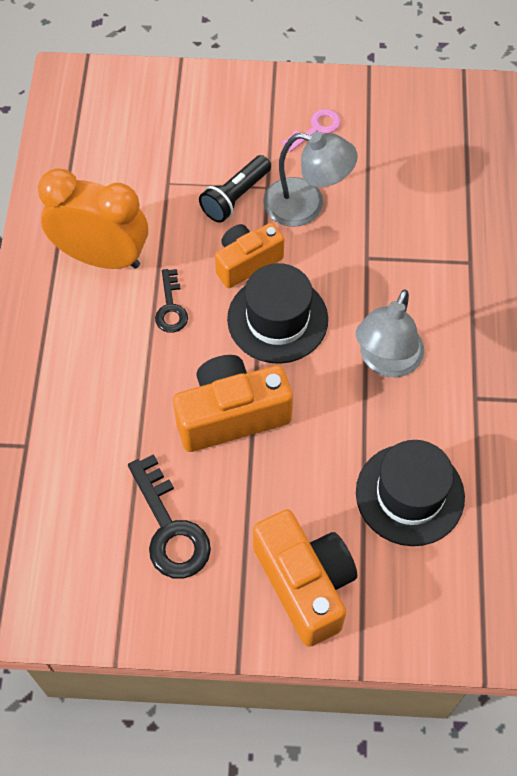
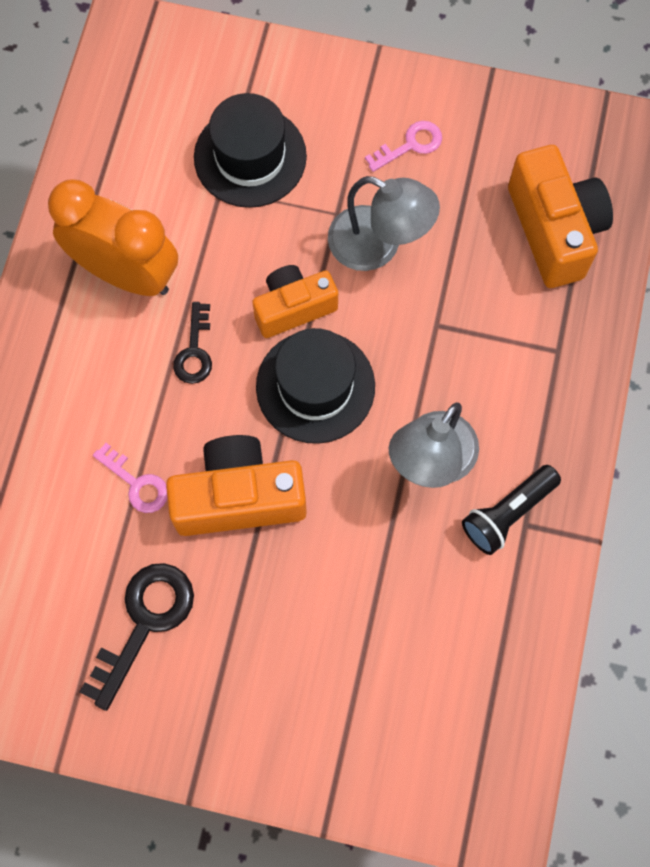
camera: 10 degrees right, 10 degrees up
(142, 418) = (136, 483): none -> pink key
(170, 528) = (144, 623): black key -> black key turned 135 degrees counterclockwise
(235, 197) = (296, 220): black flashlight -> black flashlight (507, 513)
(305, 584) = (282, 716): orange camera -> orange camera (554, 230)
(410, 494) = (423, 630): black hat -> black hat (250, 157)

